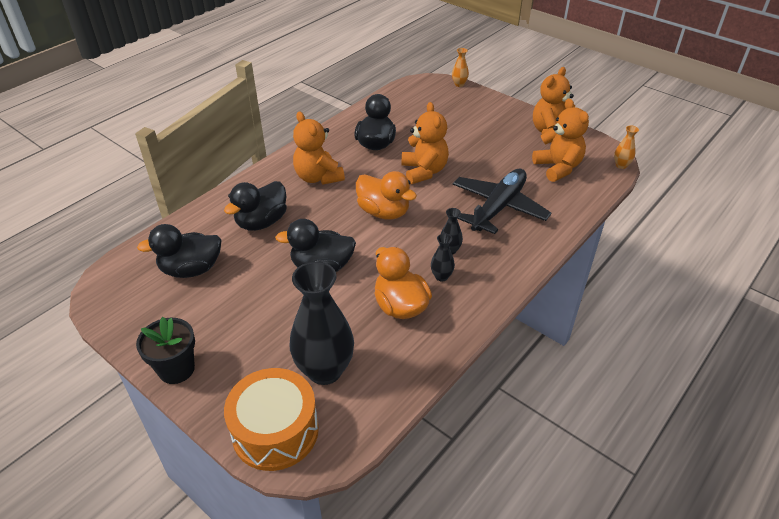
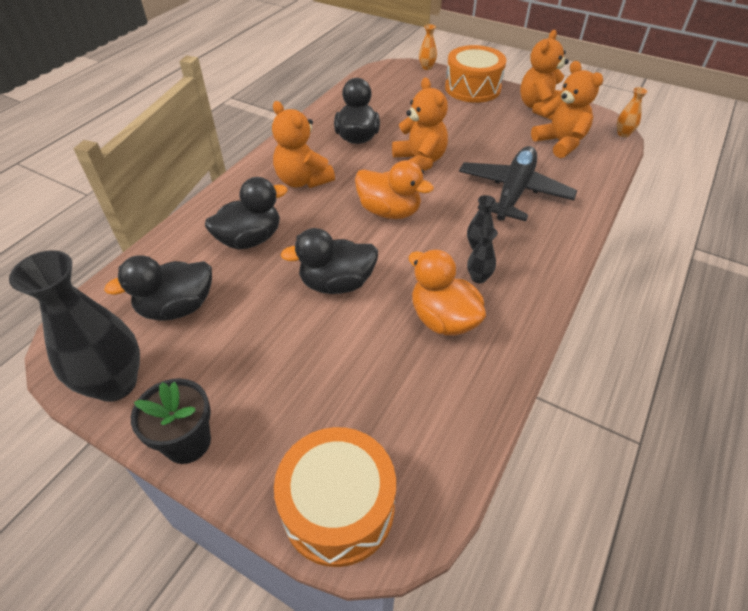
camera: 10 degrees left, 5 degrees up
(261, 222) = (250, 239): black duck -> black duck turned 150 degrees counterclockwise
(325, 370) = (378, 414): black vase -> black vase (115, 383)
(495, 108) = (472, 88): none -> orange drum

